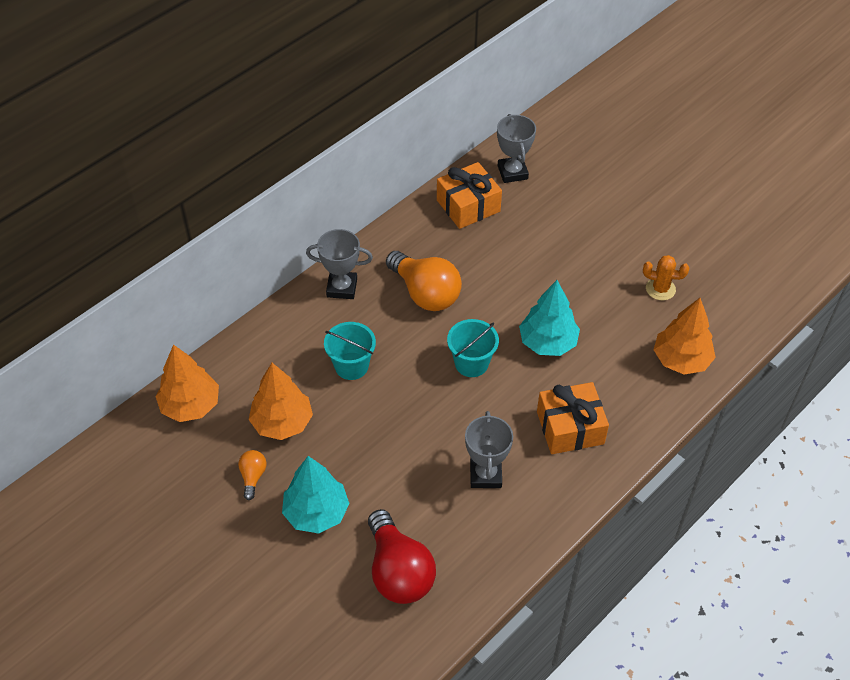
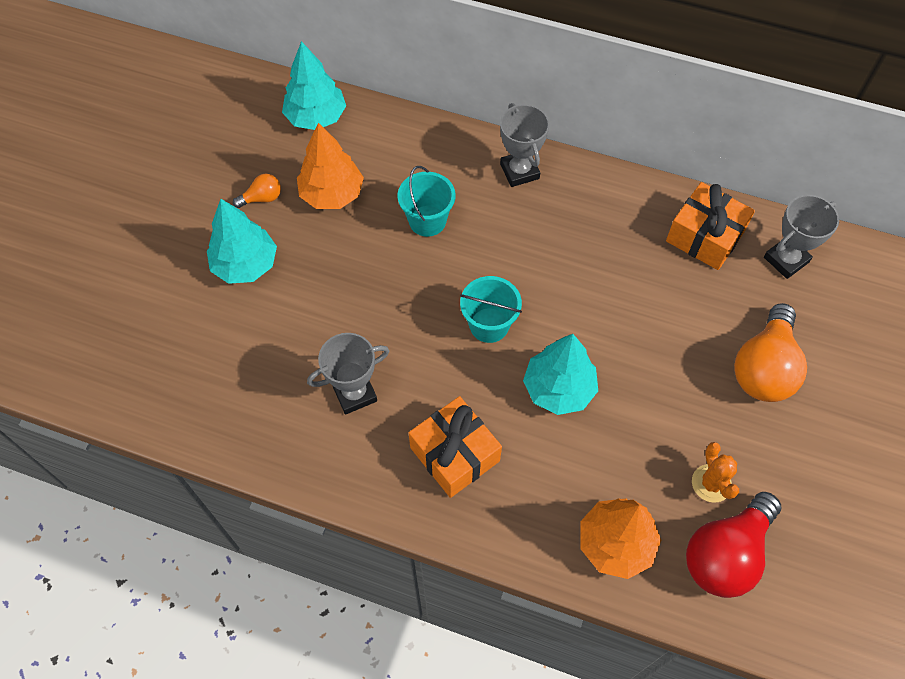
camera: 65 degrees right, 10 degrees up
(190, 405) = (316, 117): orange tree -> turquoise tree
(398, 571) = (209, 360): red light bulb -> red light bulb (726, 554)
(425, 293) = (557, 246): orange light bulb -> orange light bulb (764, 368)

